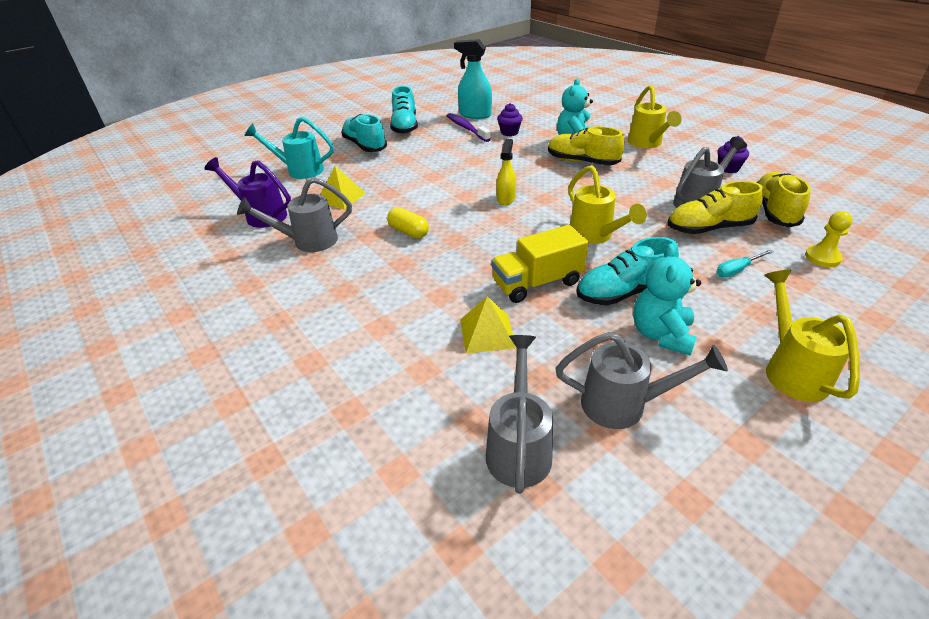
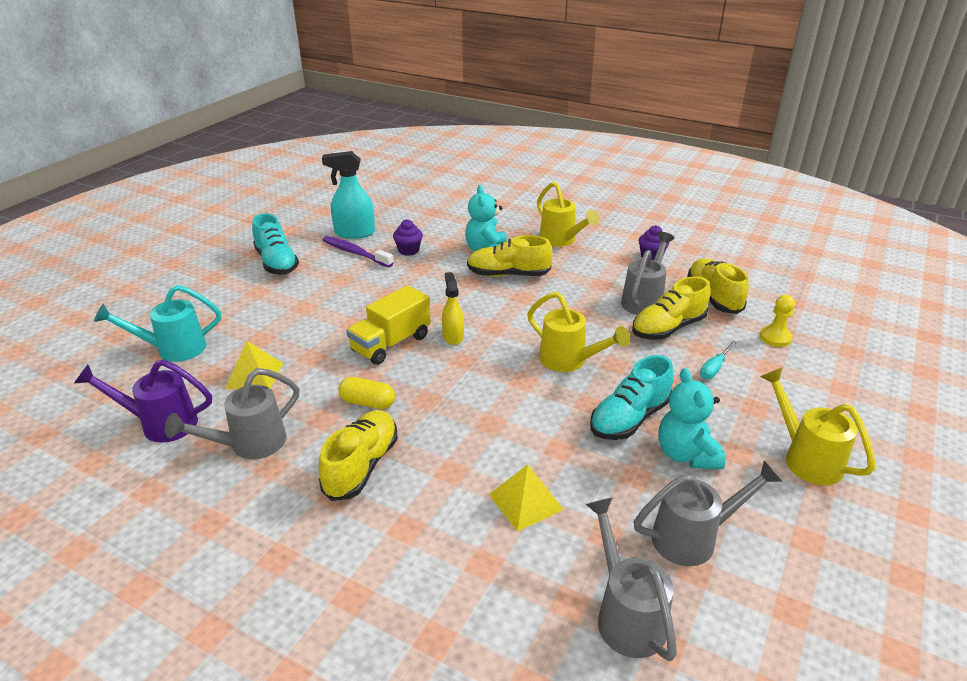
camera: 25 degrees left, 5 degrees down
(365, 146) = (241, 298): turquoise shoe -> none
(376, 274) = (362, 466): none -> yellow shoe
(537, 283) = (542, 430): yellow truck -> yellow truck (391, 343)

